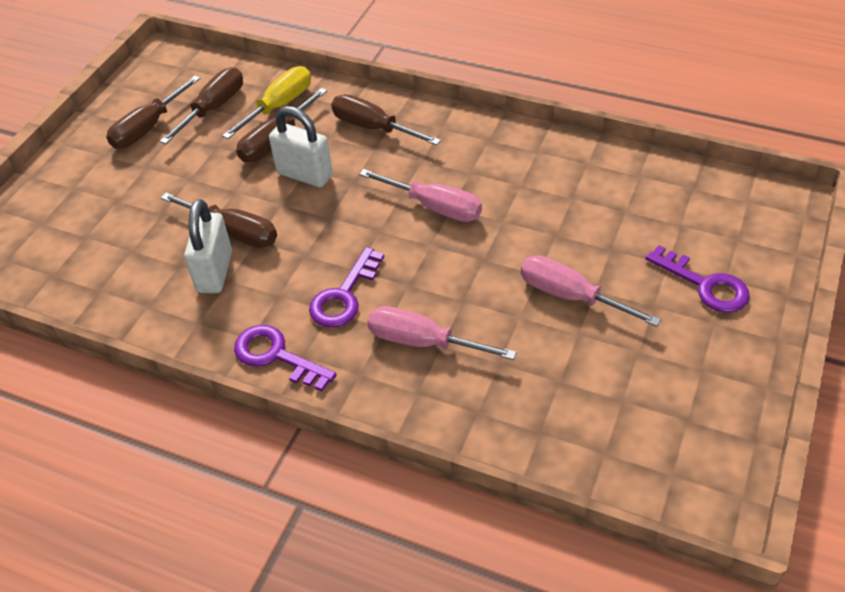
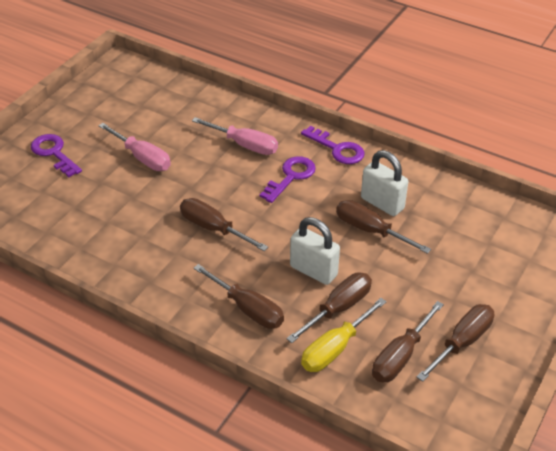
camera: 175 degrees left, 5 degrees down
(215, 272) = (382, 203): white padlock -> white padlock turned 60 degrees counterclockwise
(434, 207) = (213, 228): pink screwdriver -> brown screwdriver

